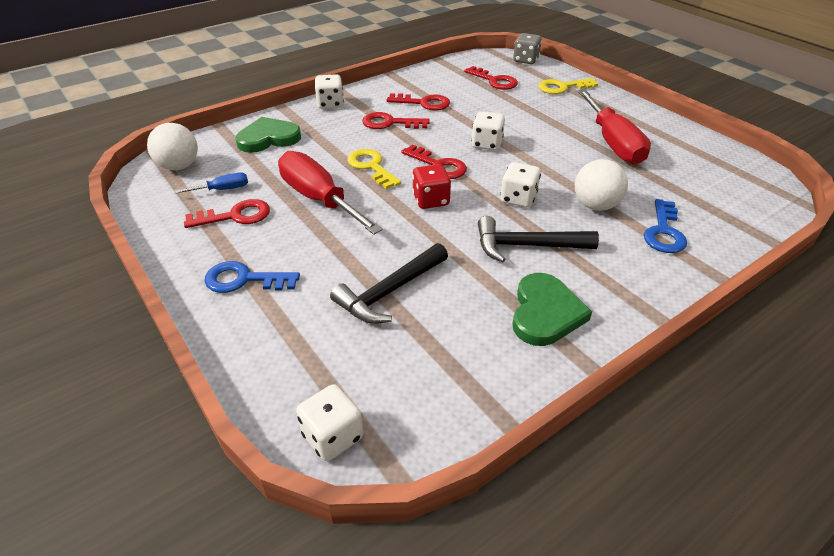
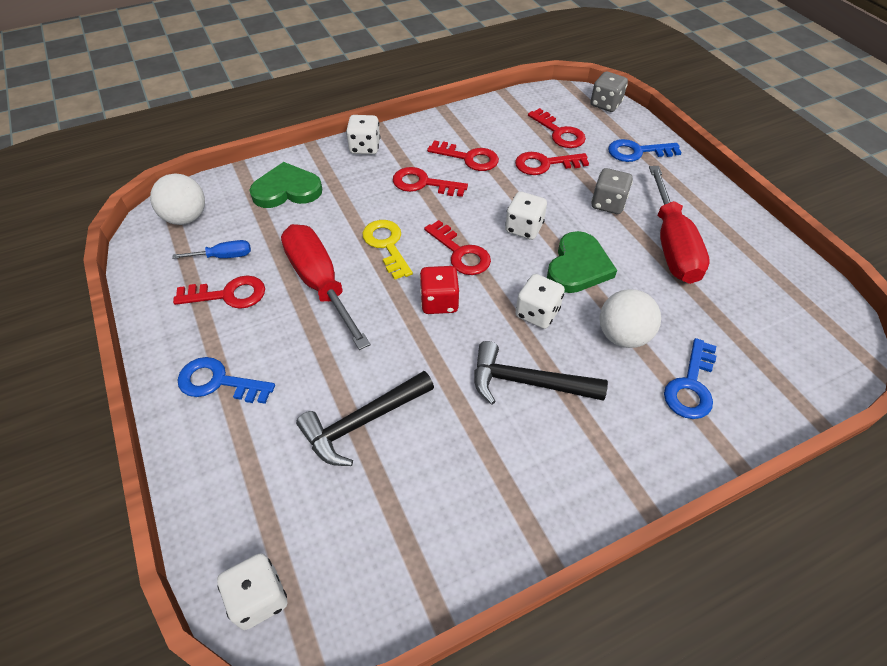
camera: 10 degrees right, 10 degrees up
(489, 101) = (545, 164): none -> red key
(545, 313) = (521, 478): green heart -> green heart (578, 266)
(551, 122) = (608, 204): none -> grey dice
(562, 87) = (637, 152): yellow key -> blue key

